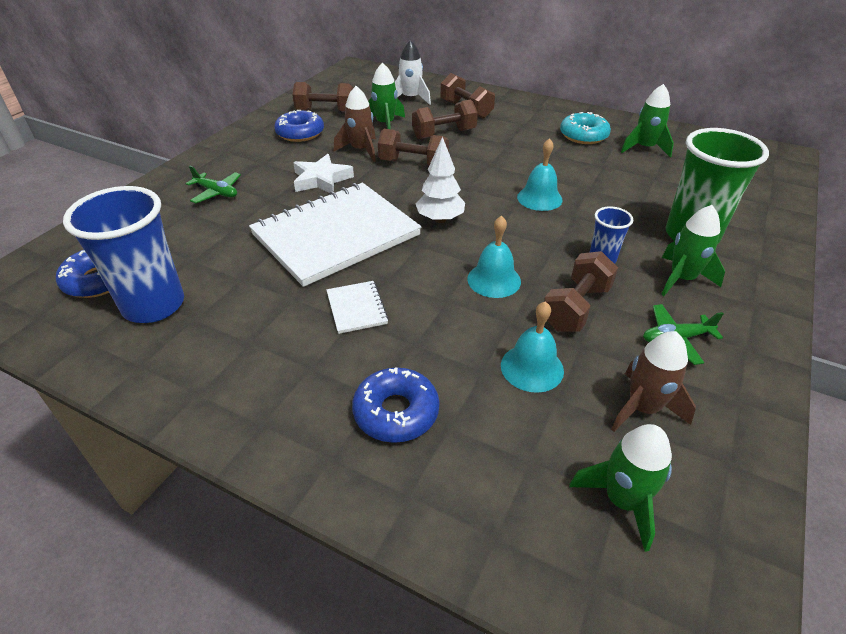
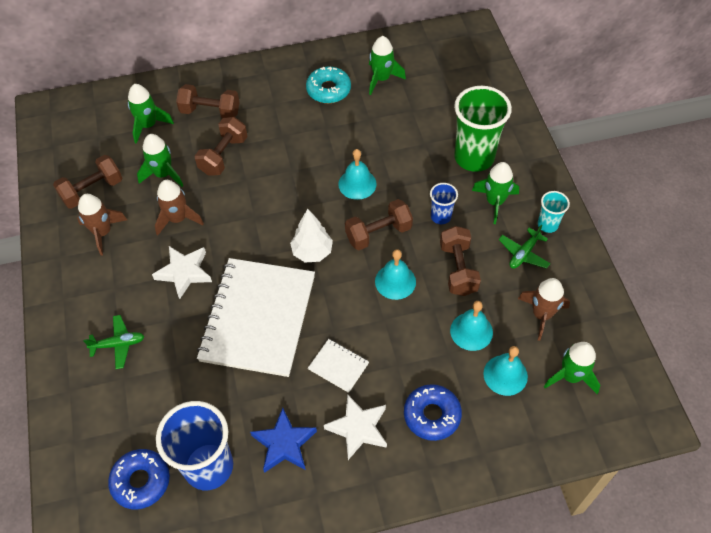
camera: 40 degrees left, 15 degrees up
(230, 333) = (284, 444): none -> blue star
(300, 133) = (103, 232): blue donut -> brown rocket
(309, 368) = (358, 428): none -> white star
(410, 98) = (148, 125): white rocket -> green rocket
(413, 164) = (235, 207): brown dumbbell -> brown dumbbell (378, 233)
(529, 435) = (505, 375): none -> turquoise bell
(736, 331) = (547, 225): none -> turquoise cup

